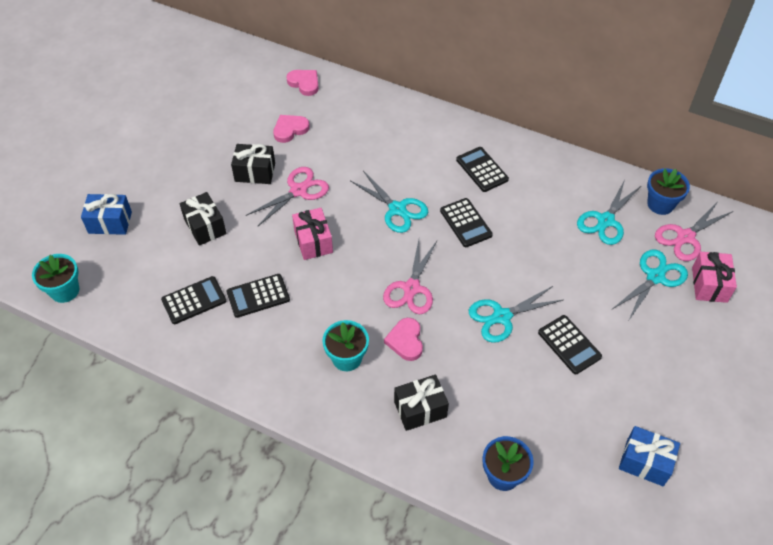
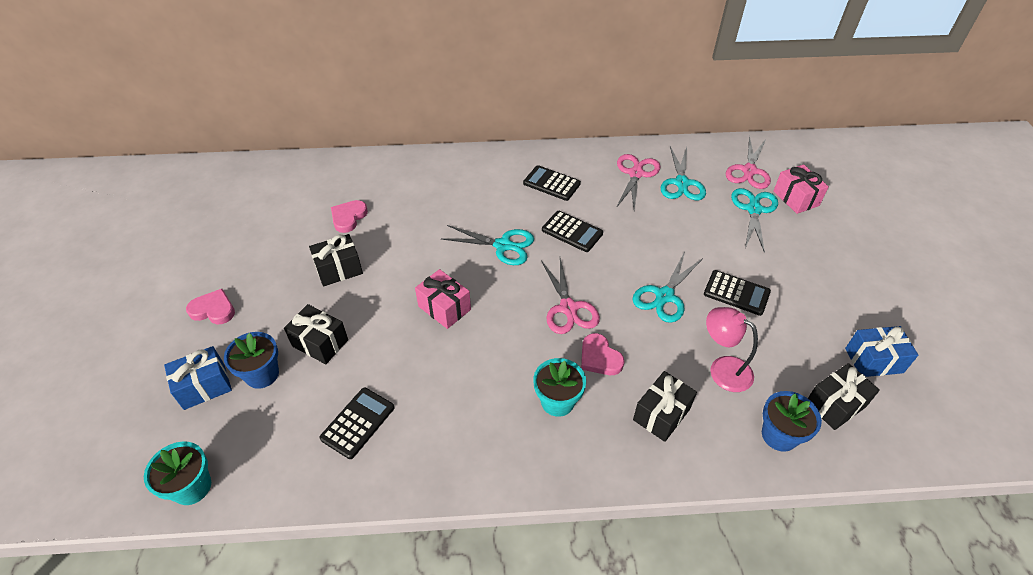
camera: 30 degrees left, 5 degrees down
(258, 296) = (425, 385): black calculator -> none
(298, 191) = (396, 268): pink scissors -> pink scissors (636, 174)
(304, 83) = (334, 173): pink heart -> pink heart (213, 310)
(501, 400) = (722, 369): none -> pink lamp
(574, 478) = (835, 404): none -> black gift
(660, 204) = (711, 154): blue flower pot -> blue flower pot (262, 374)

